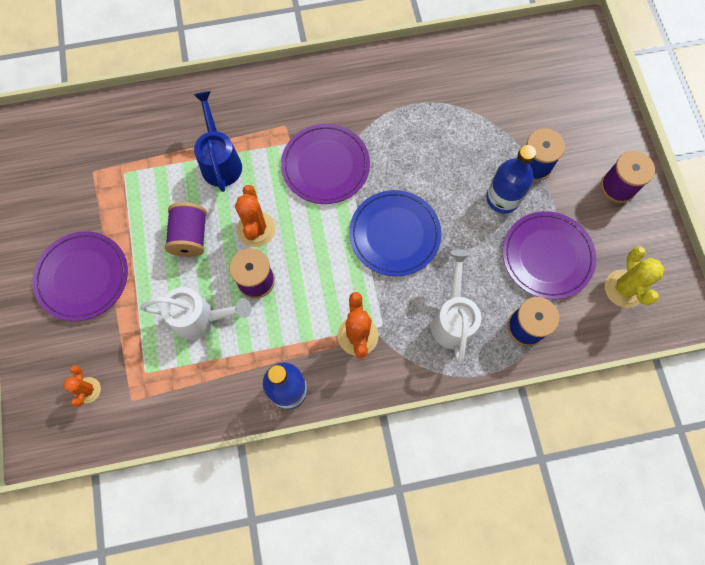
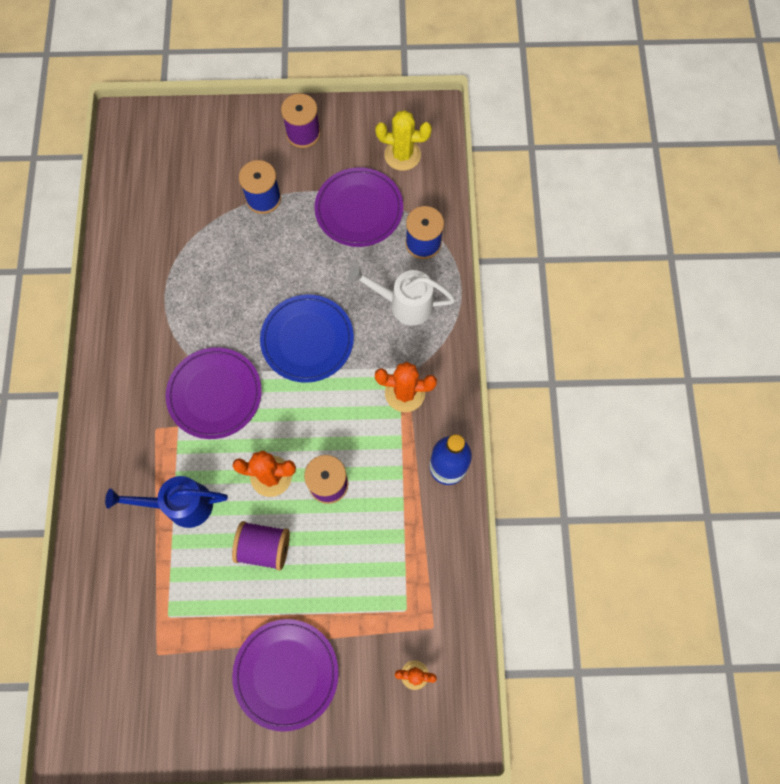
camera: 80 degrees left, 0 degrees up
(201, 318) = (358, 546): white watering can -> none
(502, 198) = (292, 234): blue bottle -> none

